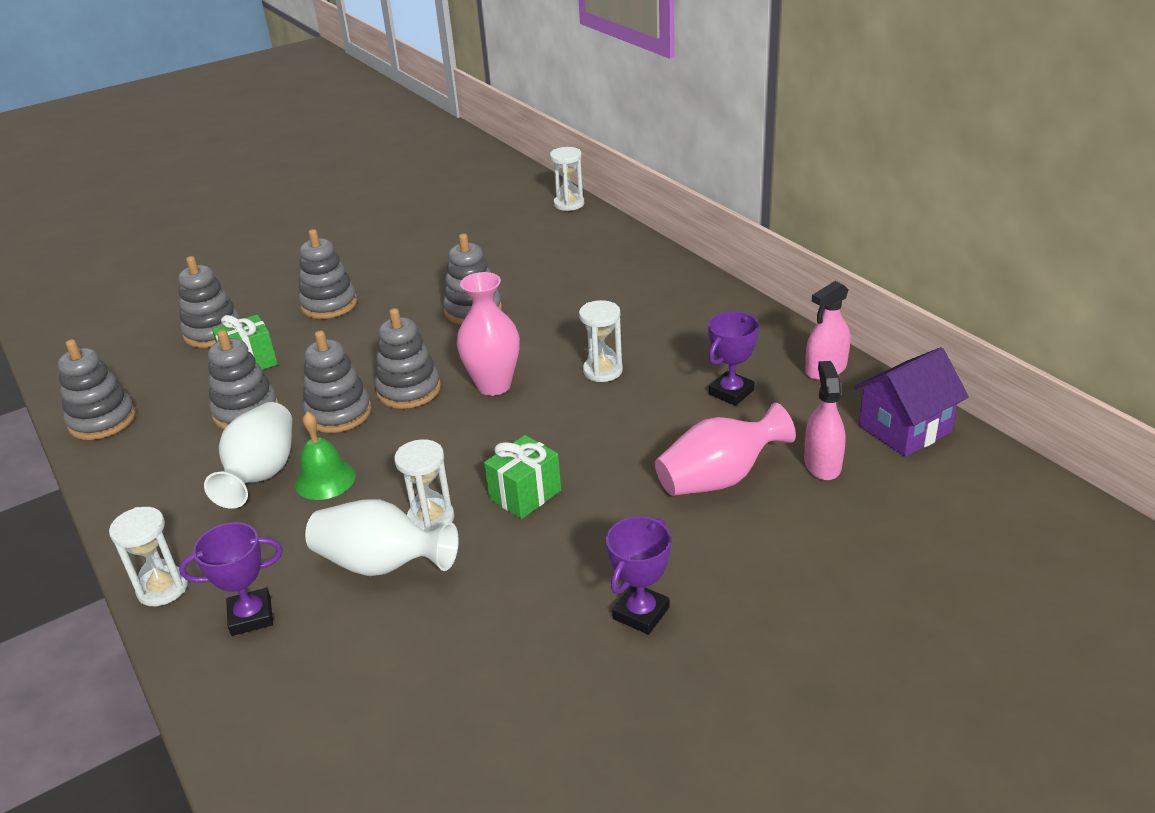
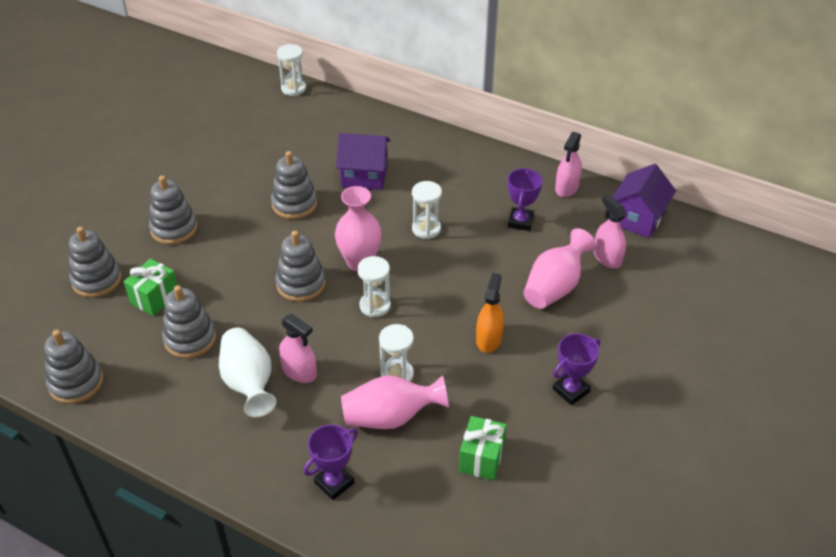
camera: 30 degrees left, 10 degrees up
(162, 588) = (254, 488): white hourglass -> white hourglass (375, 306)
(325, 479) = (299, 371): green bell -> pink spray bottle
(338, 413) = (264, 318): grey stacking toy -> none
(382, 564) = (391, 417): white vase -> pink vase
(525, 494) = (444, 337): green gift -> green gift (481, 458)
(575, 300) = (364, 176): none -> purple house
(579, 514) = (489, 339): none -> orange spray bottle
(641, 613) = (571, 390): purple trophy -> purple trophy turned 45 degrees clockwise

